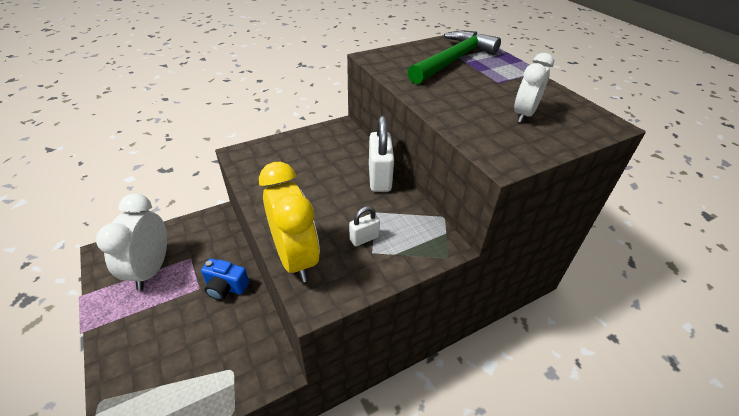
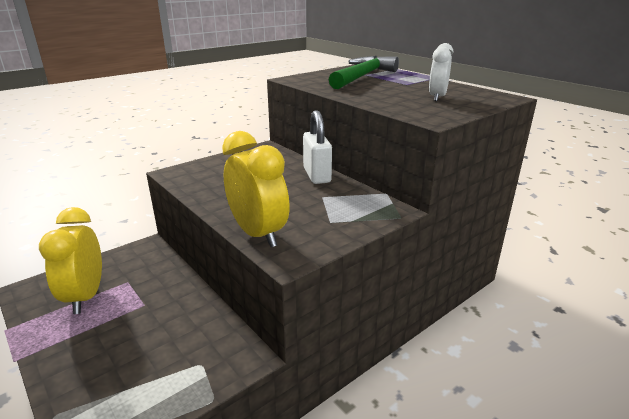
camera: 10 degrees left, 15 degrees down
(151, 269) = (85, 296): white clock -> yellow clock
(226, 287) = (174, 299): blue camera -> none
(364, 238) = (319, 214): white padlock -> none

